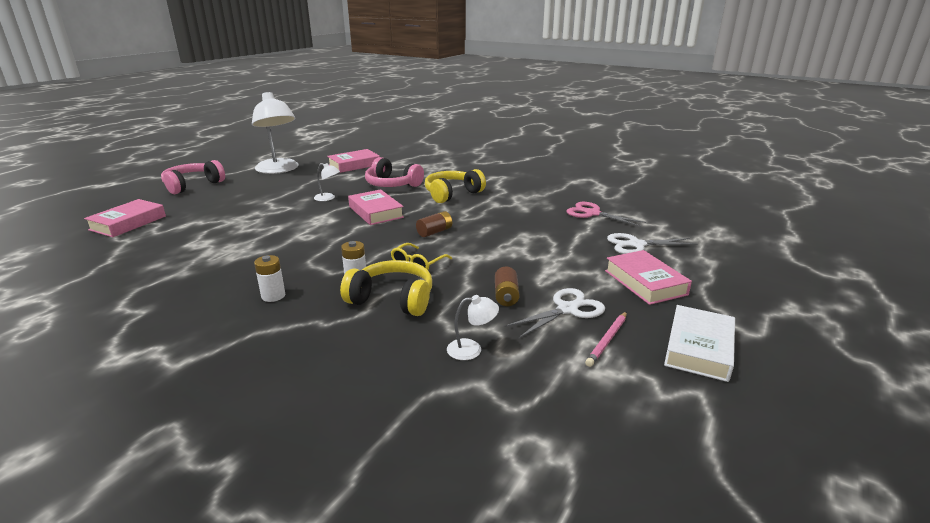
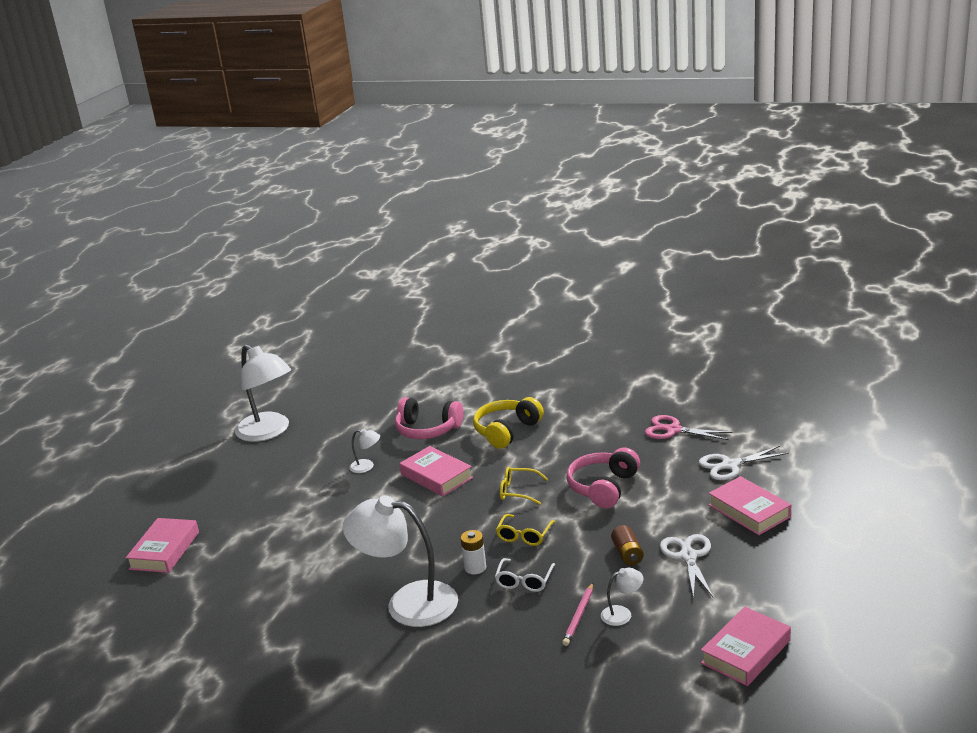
camera: 10 degrees left, 0 degrees up
(193, 185) = (183, 479): pink headphones -> pink headphones (603, 487)
(273, 296) = (408, 603): white battery -> white lamp
(354, 165) = (358, 405): pink book -> pink book (746, 652)
(392, 299) = (524, 581): yellow headphones -> white glasses
(434, 232) = (518, 491): brown battery -> yellow glasses
(567, 309) = (688, 556): white scissors -> white scissors turned 45 degrees counterclockwise
(607, 340) = (732, 579): pink pencil -> pink pencil (579, 616)
(699, 348) = (808, 570): white book -> none

